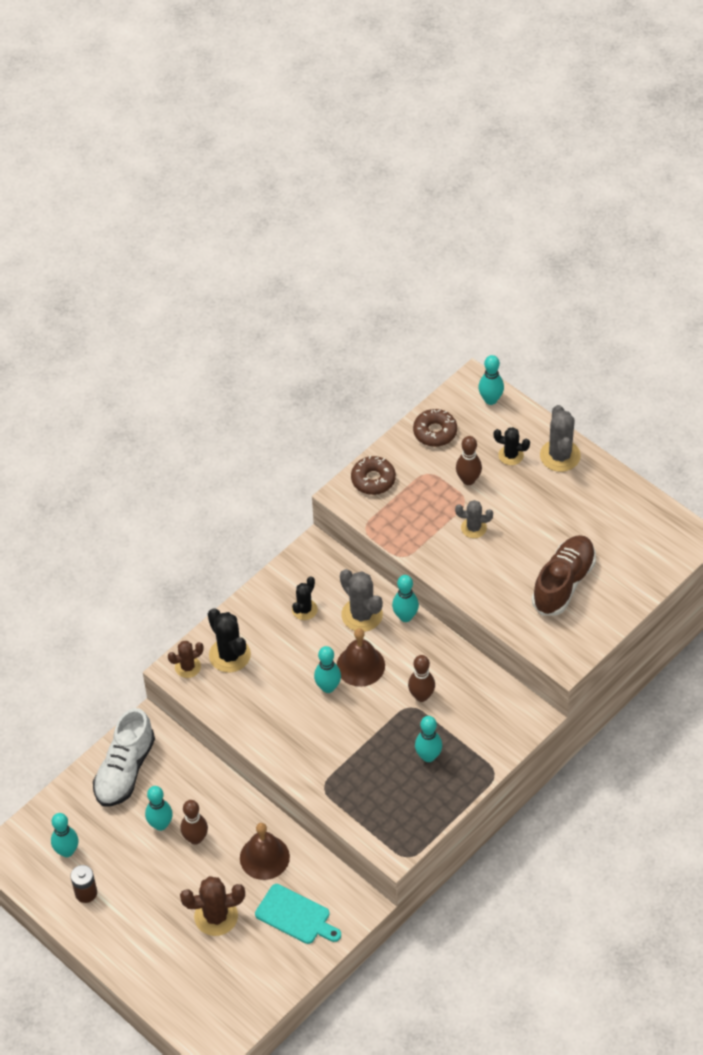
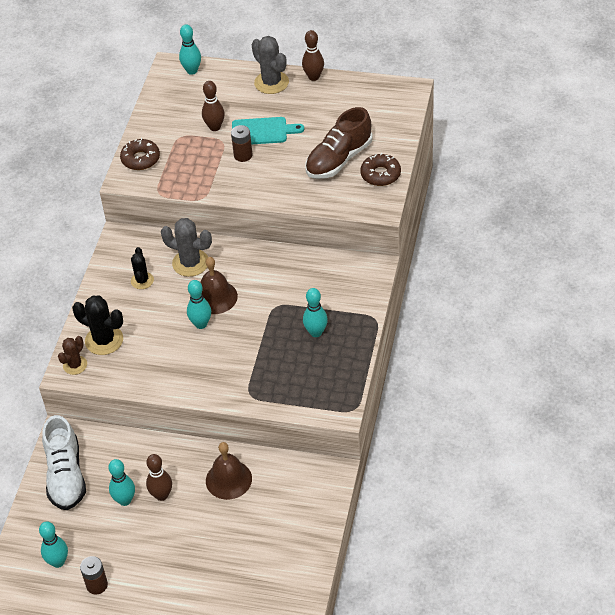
camera: 30 degrees left, 5 degrees down
(216, 916) = (220, 544): brown cactus -> none
(295, 916) = (285, 508): turquoise cutting board -> turquoise cutting board (262, 131)
(405, 616) = (225, 248): turquoise bowling pin -> none
(421, 696) = (279, 295): brown bowling pin -> brown bowling pin (314, 77)
(435, 432) = (165, 108): brown donut -> brown donut (380, 174)
(473, 528) = (243, 155): grey cactus -> brown battery
(511, 455) = (234, 98): black cactus -> none
(563, 583) = (339, 159): brown shoe -> brown shoe turned 135 degrees counterclockwise

